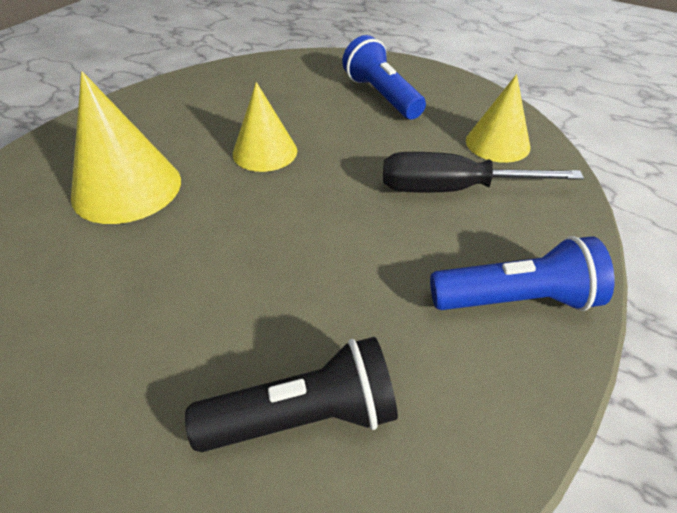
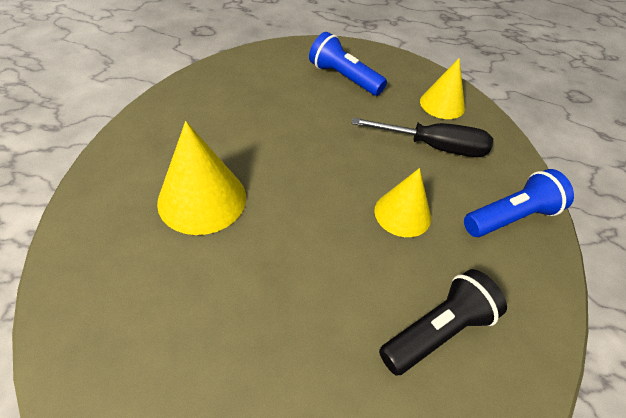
camera: 25 degrees left, 5 degrees up
(265, 152) = (288, 144): yellow cone -> yellow cone (402, 213)
(453, 189) = (434, 147): black screwdriver -> black screwdriver turned 150 degrees counterclockwise

